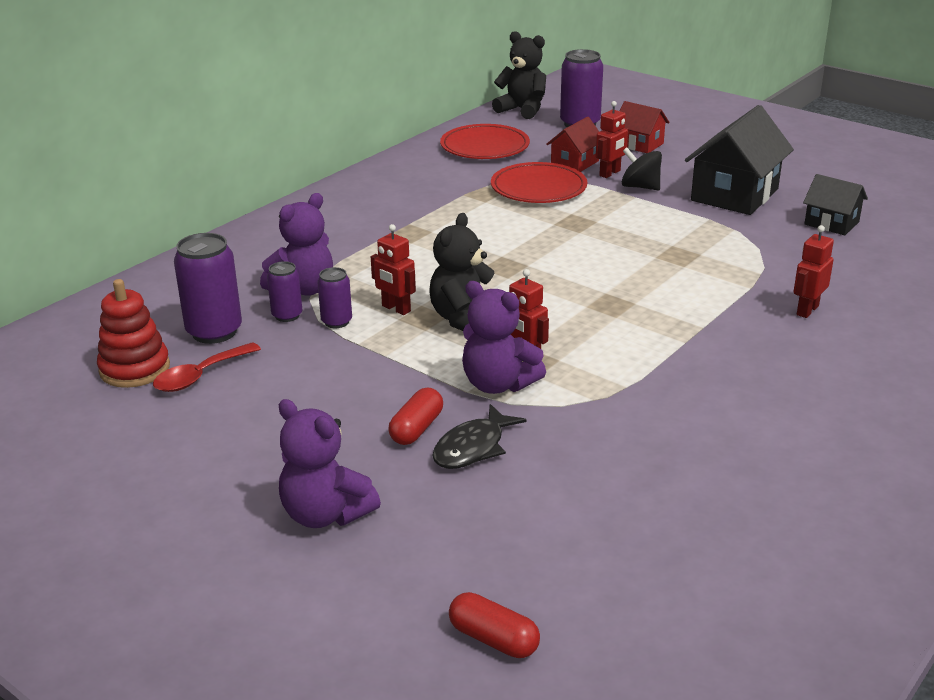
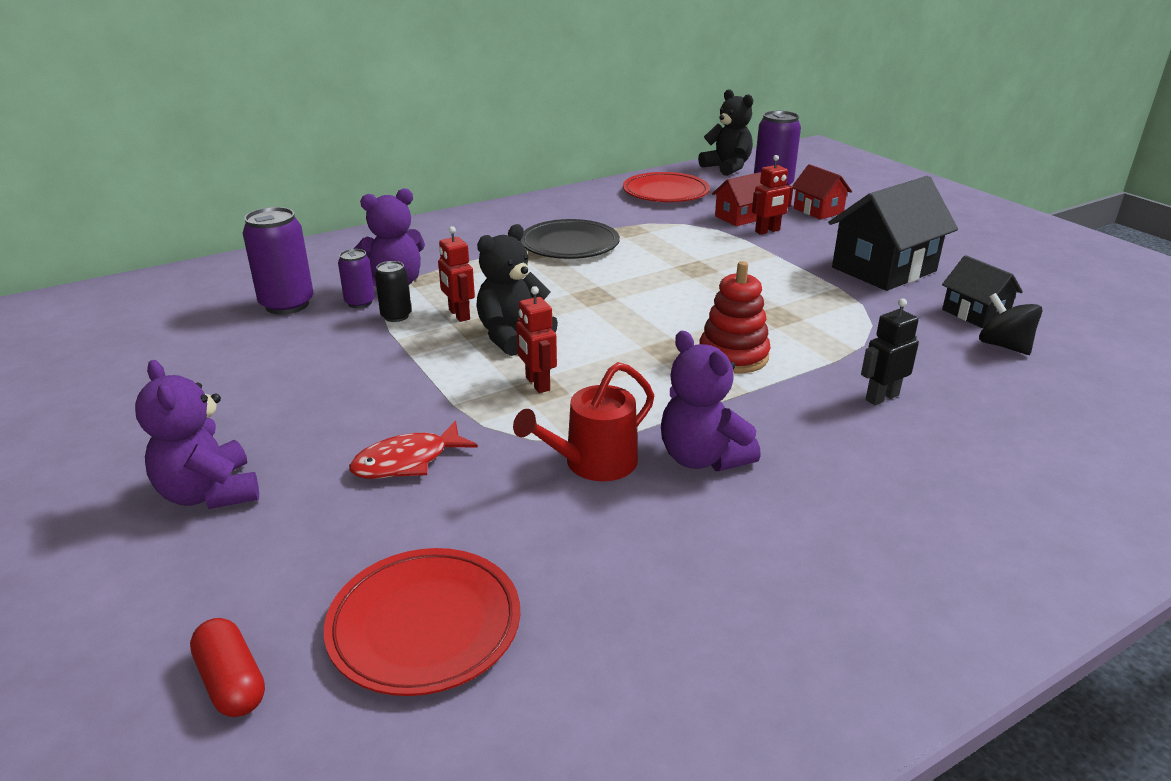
camera: 20 degrees right, 0 degrees up
(134, 369) = (193, 323): red stacking toy -> red stacking toy (733, 356)
(200, 376) = (237, 339): red spoon -> none
(336, 322) = (396, 316): purple can -> black can
(416, 429) = (372, 430): red capsule -> none
(438, 219) = (569, 245): none -> black plate
(473, 447) = (407, 461): black fish -> red fish
(498, 384) = (488, 404): purple teddy bear -> purple teddy bear (702, 458)
(538, 188) = (686, 233): red plate -> red plate (424, 625)
(627, 413) = (593, 463): none -> red watering can
(640, 187) = (788, 247): black spinning top -> black spinning top (1004, 346)
(807, 310) = (881, 397): red robot -> black robot

